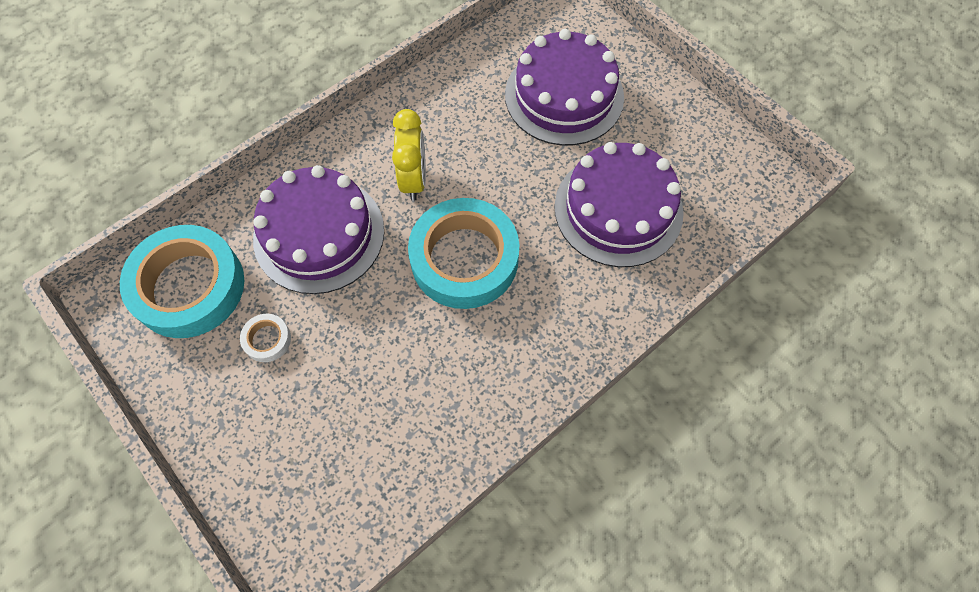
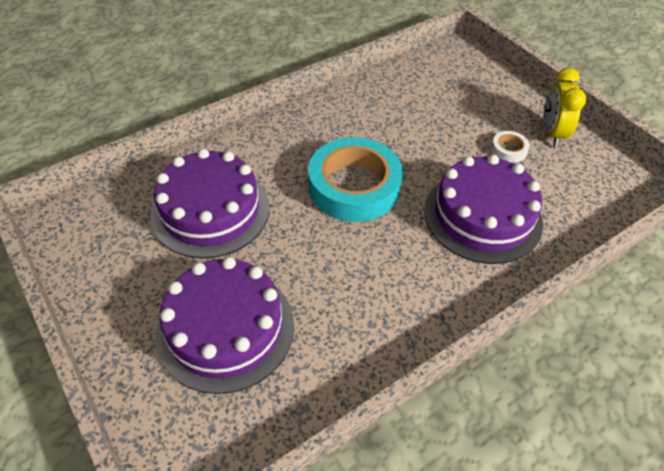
camera: 175 degrees left, 15 degrees down
(189, 286) = (584, 188): turquoise tape -> none
(414, 179) = (398, 254): yellow clock -> yellow clock (551, 133)

